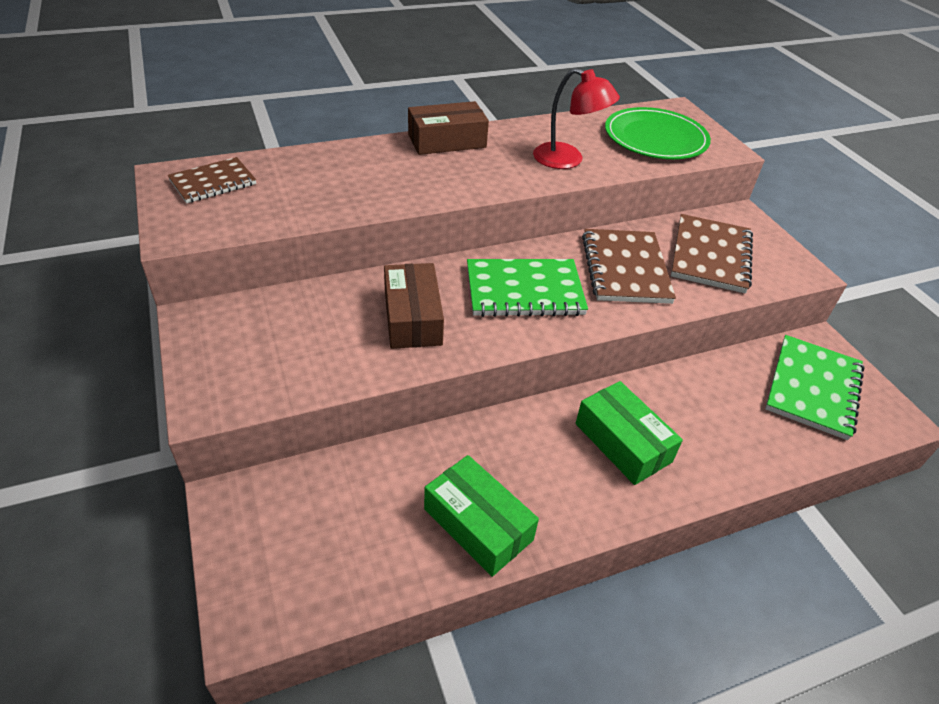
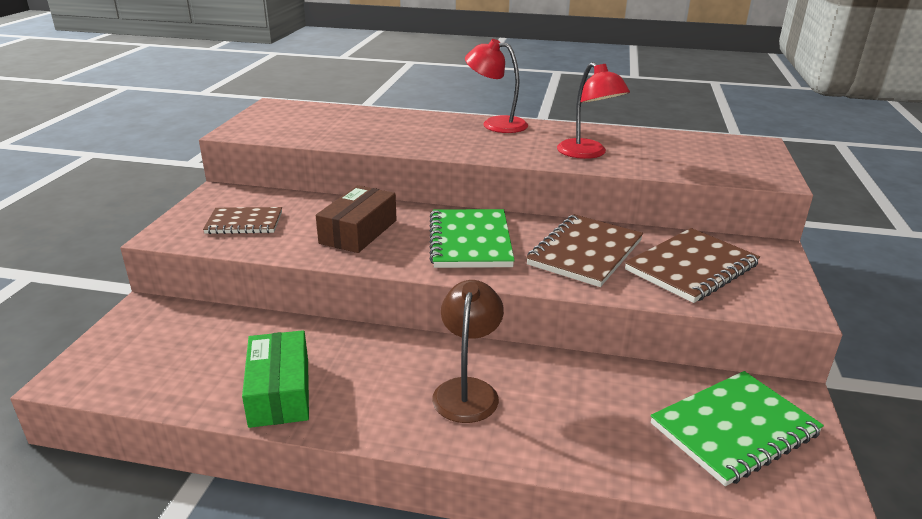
camera: 35 degrees right, 15 degrees down
(213, 182) = (295, 114): brown notebook -> brown notebook (244, 223)
(447, 141) = (496, 124): brown box -> red lamp
(524, 291) = (470, 241): green notebook -> green notebook turned 60 degrees clockwise
(622, 442) = (467, 390): green box -> brown lamp
(655, 138) = (702, 157): green plate -> none

